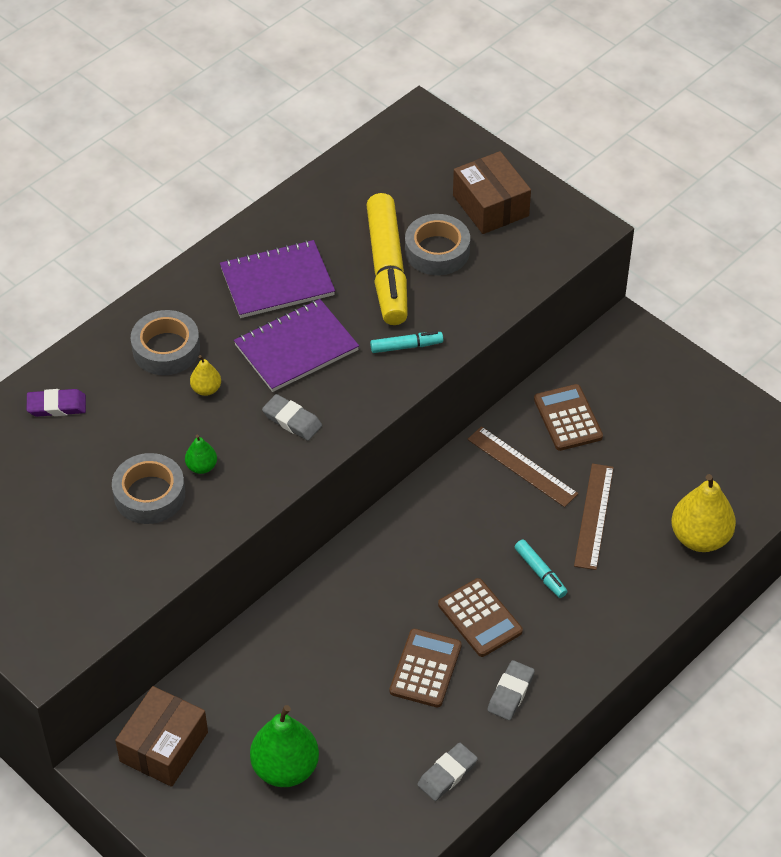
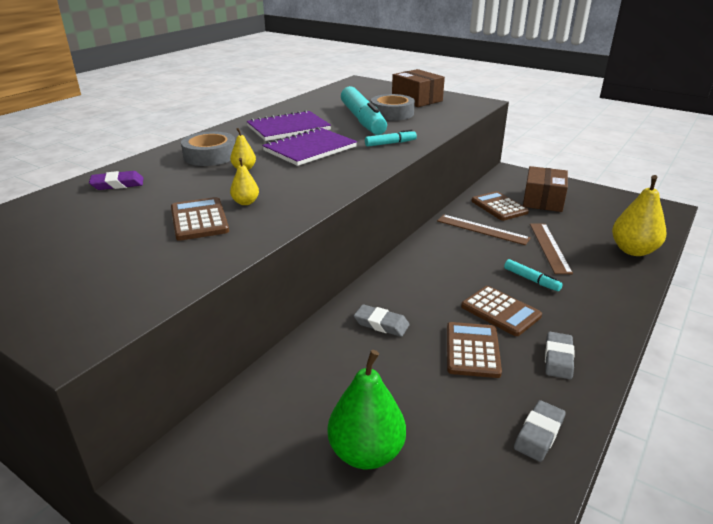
camera: 10 degrees left, 20 degrees down
(149, 495) = (199, 220): grey tape -> brown calculator
(164, 747) = (227, 450): brown box -> brown box (543, 200)
(201, 467) = (245, 202): green pear -> yellow pear
(292, 420) = (317, 176): grey eraser -> grey eraser (381, 324)
(387, 269) = (362, 120): yellow marker -> turquoise marker

